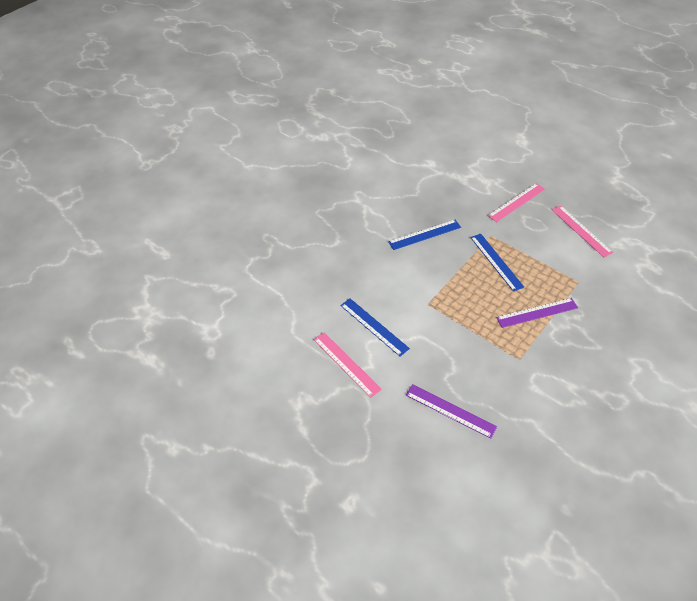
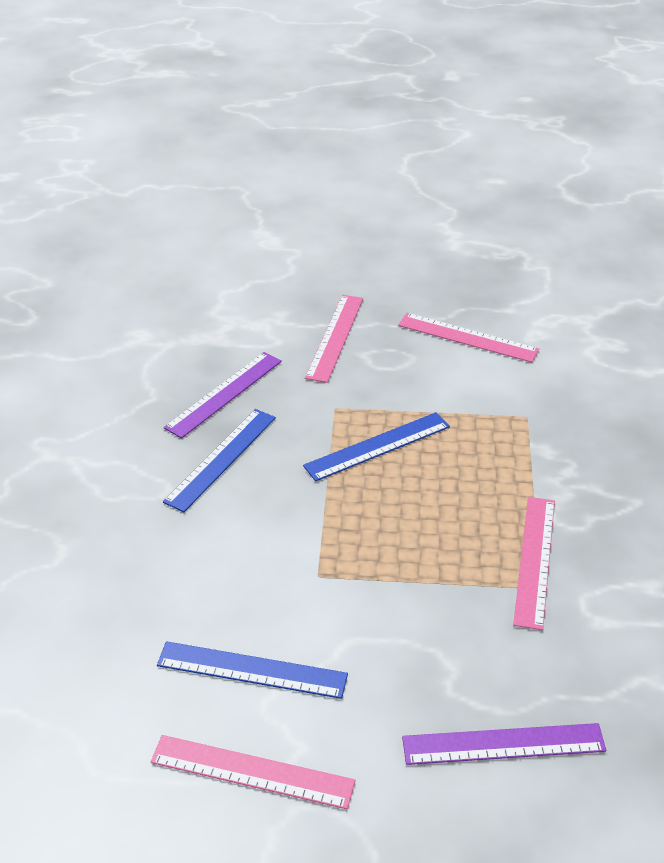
camera: 35 degrees left, 10 degrees down
(496, 261) = (377, 446): blue ruler -> blue ruler turned 60 degrees counterclockwise
(526, 346) = (534, 560): none -> pink ruler
(537, 313) = (506, 496): purple ruler -> purple ruler (224, 394)

